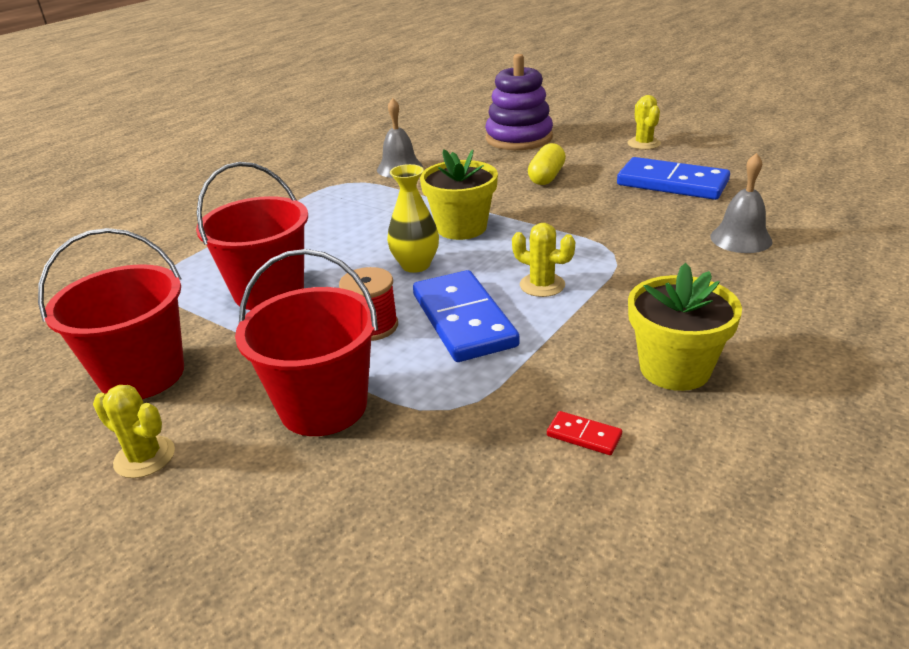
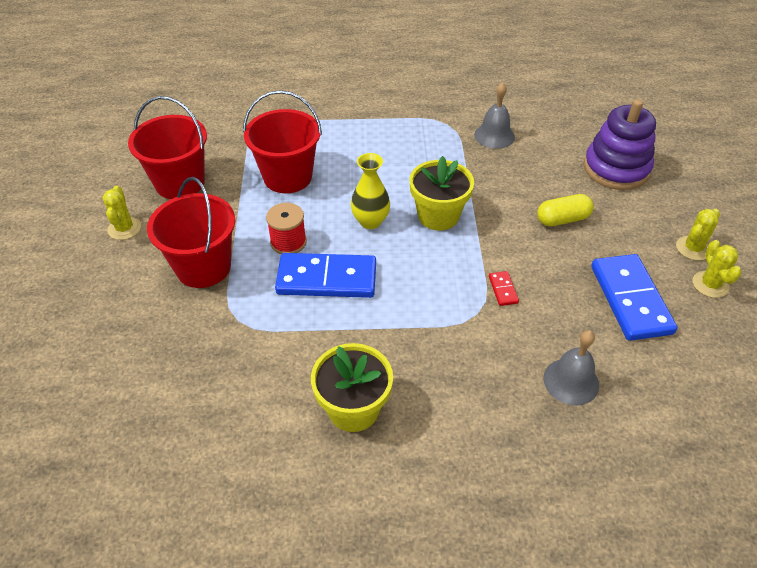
camera: 50 degrees right, 15 degrees up
(463, 320) = (327, 278): blue domino -> blue domino turned 60 degrees clockwise
(542, 285) = (399, 296): yellow cactus -> yellow cactus (710, 284)
(584, 435) = (254, 392): red domino -> red domino (503, 290)

